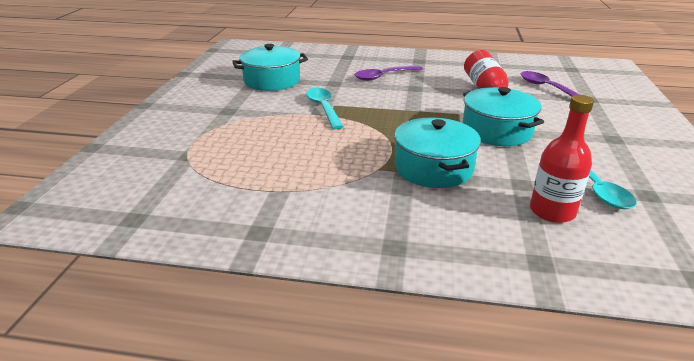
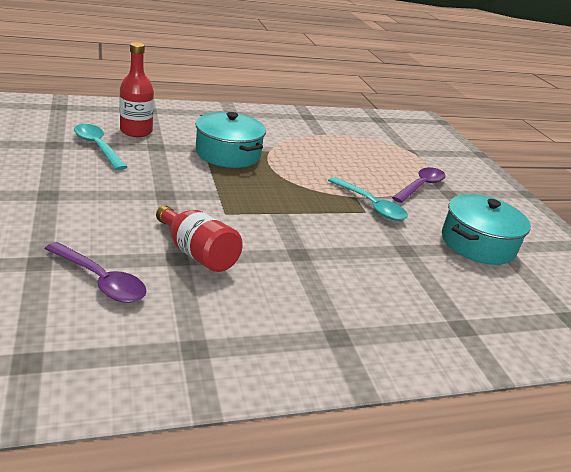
camera: 150 degrees right, 0 degrees up
(383, 76) = (358, 274): purple spoon -> purple spoon (421, 186)
(496, 131) = (179, 193): turquoise pot -> none

